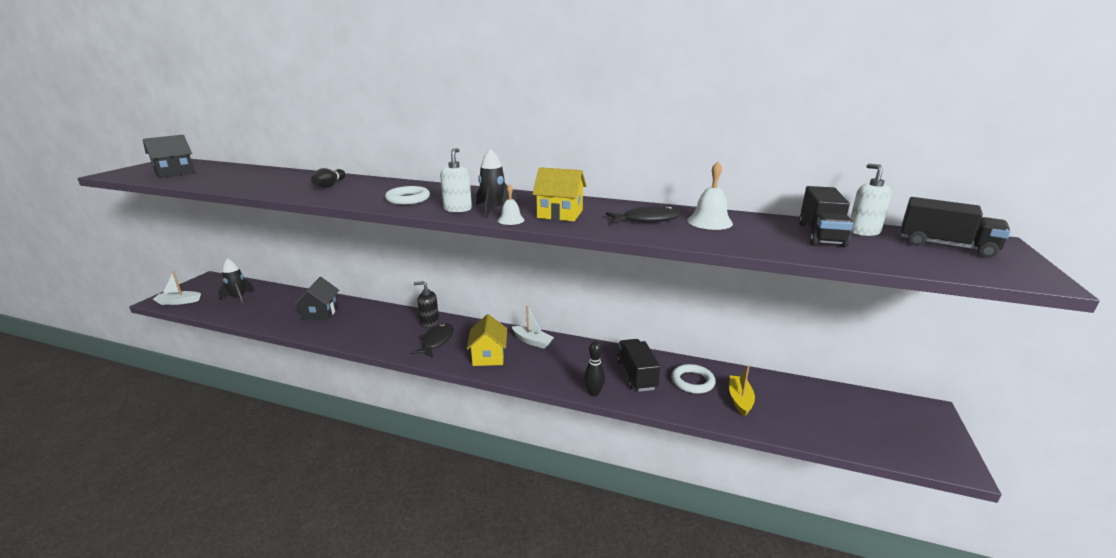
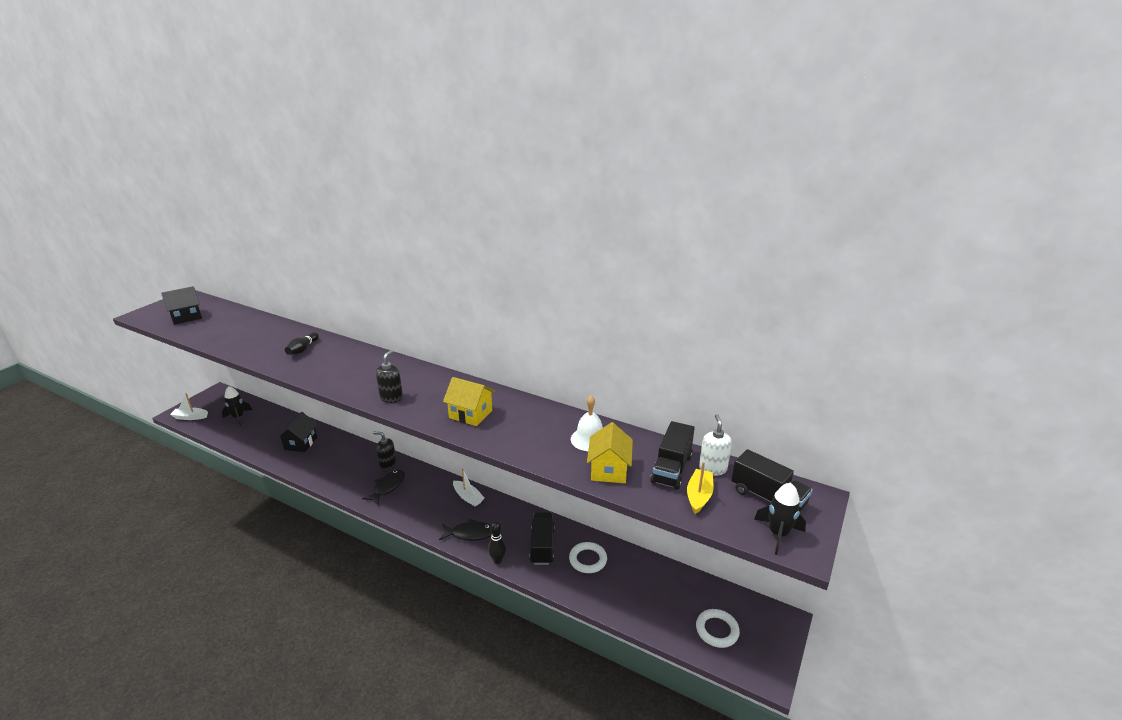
camera: 10 degrees right, 5 degrees up
(408, 199) = (358, 378): white ring -> white ring (717, 630)
(457, 209) = (391, 398): white soap dispenser -> black soap dispenser
(488, 356) = (425, 509): yellow house -> yellow house (609, 470)
(493, 210) = (419, 402): black rocket -> black rocket (778, 534)
(511, 220) = (426, 419): white bell -> none
(647, 220) = (538, 430): black fish -> black fish (470, 534)
(740, 400) = (619, 585): yellow boat -> yellow boat (699, 496)

